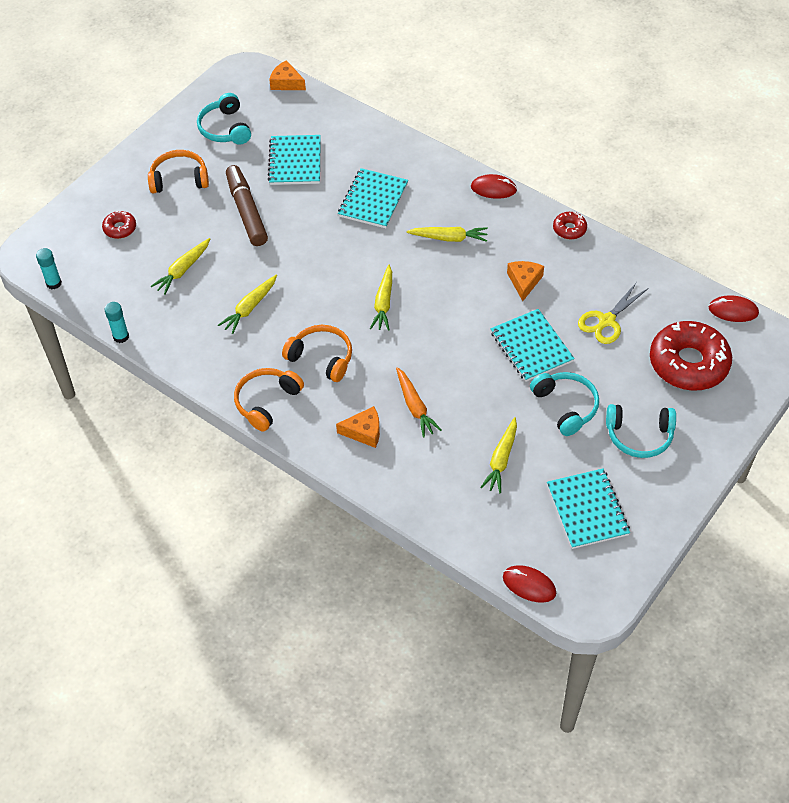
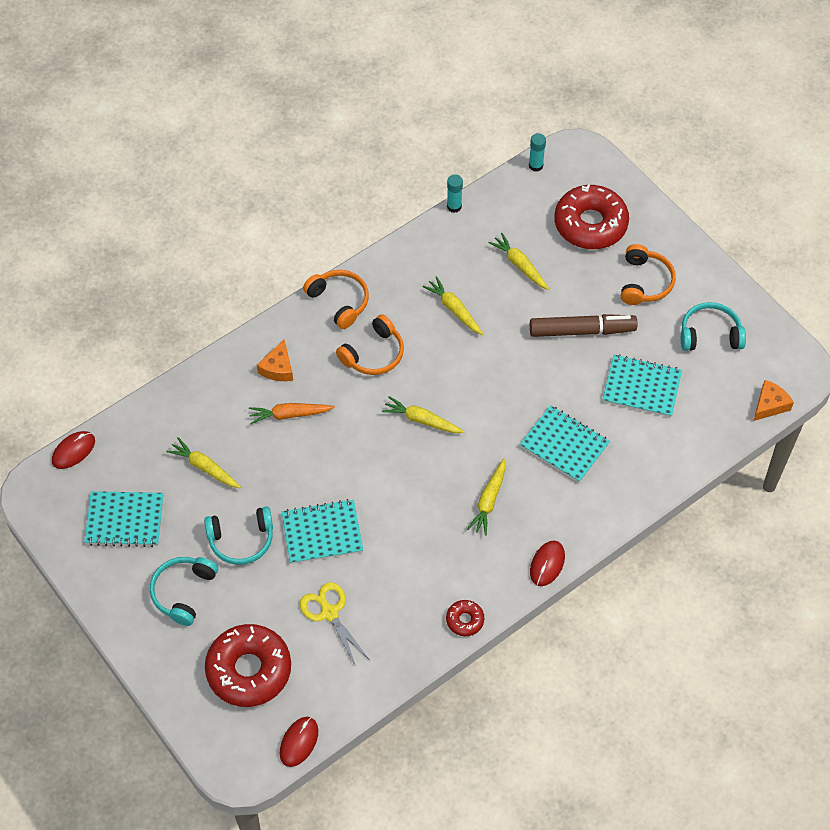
camera: 105 degrees right, 5 degrees up
(120, 228) = (590, 224): red donut -> red donut, size x2.20
(524, 282) = (407, 553): orange cheese -> none

